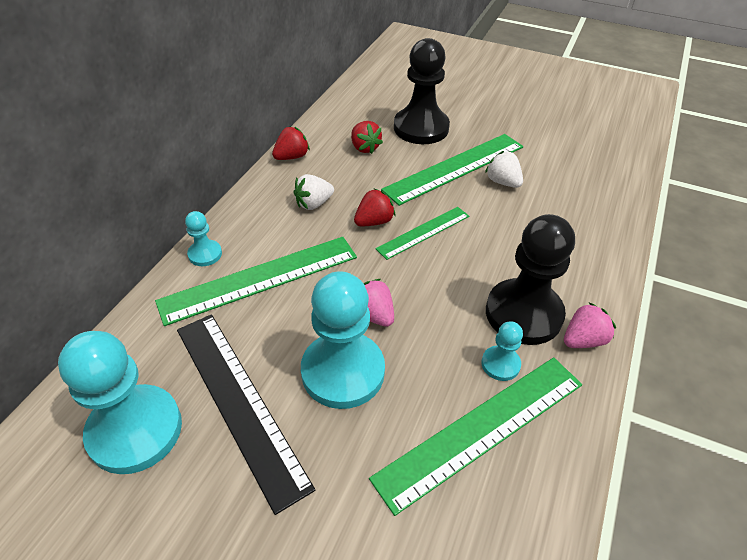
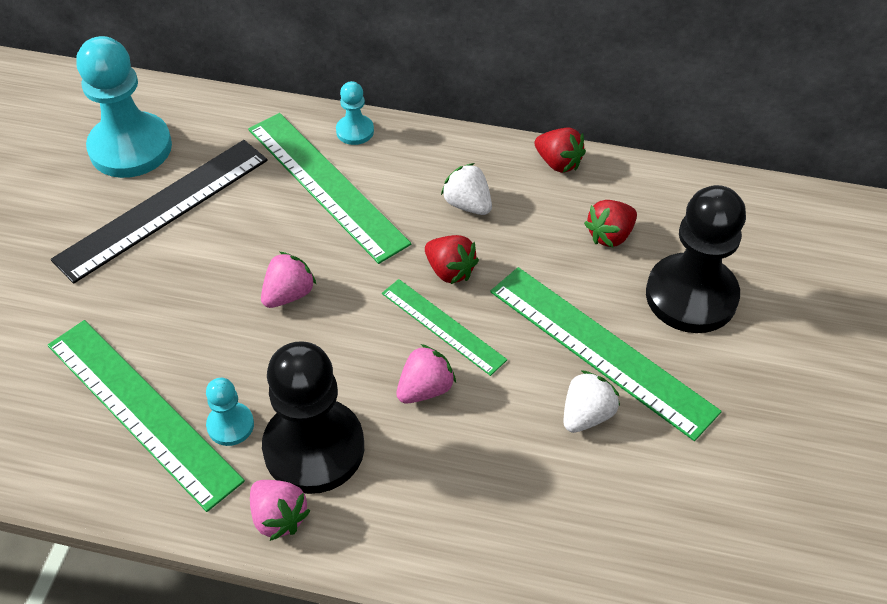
camera: 80 degrees right, 5 degrees up
(343, 372) = (206, 280): turquoise pawn -> none
(476, 248) = (425, 389): none -> pink strawberry

